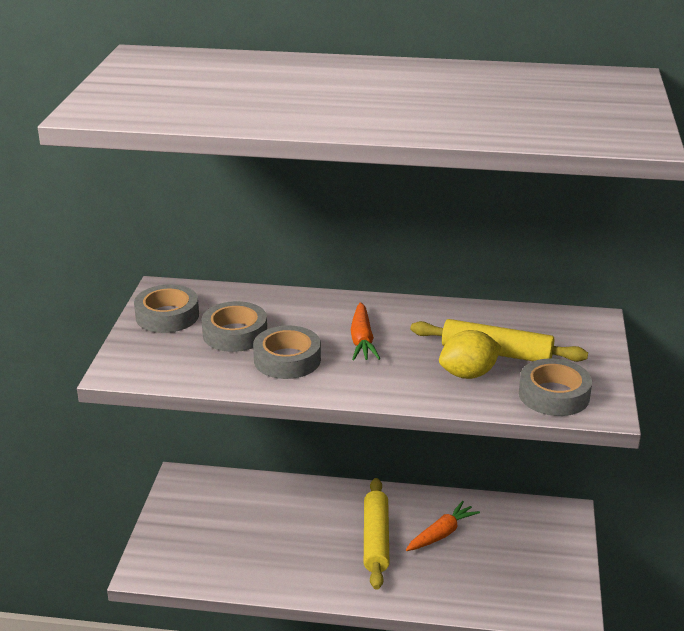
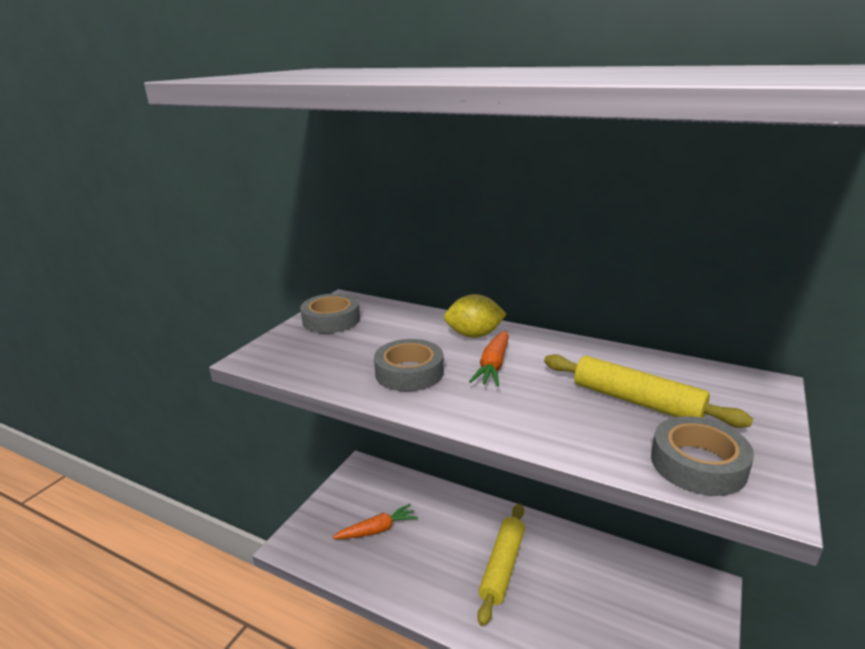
camera: 20 degrees right, 5 degrees down
(235, 334) = (377, 342): grey tape -> none
(442, 534) = (569, 577): orange carrot -> orange carrot (377, 529)
(468, 374) = (595, 419): yellow lemon -> yellow lemon (474, 335)

